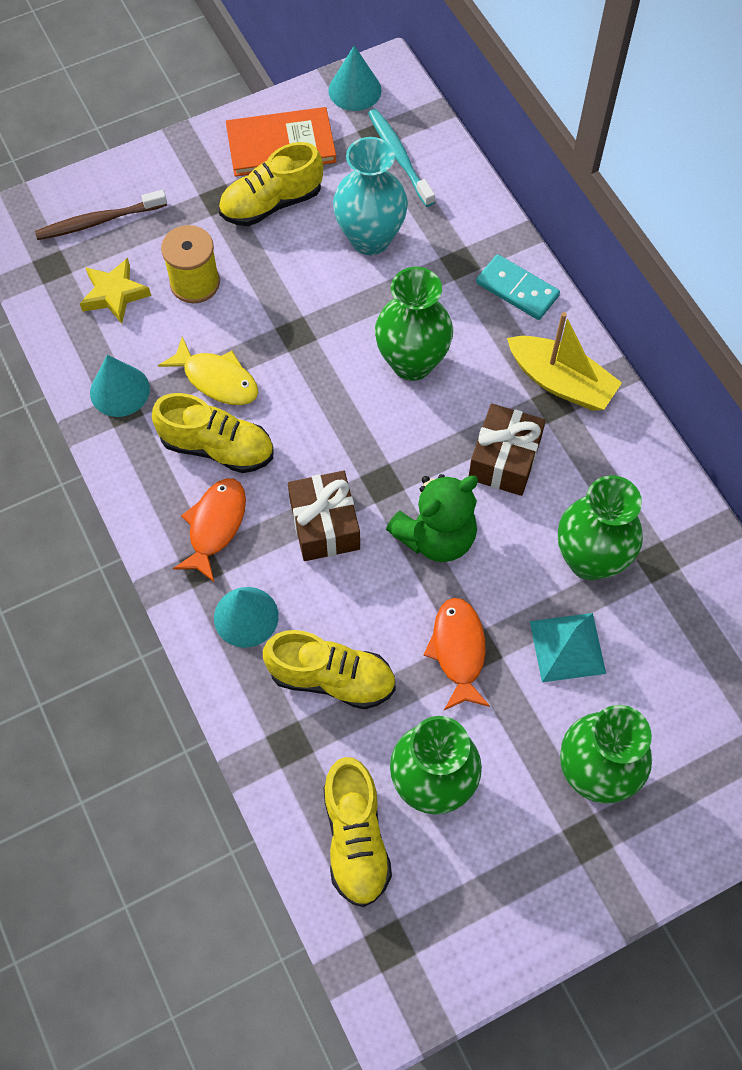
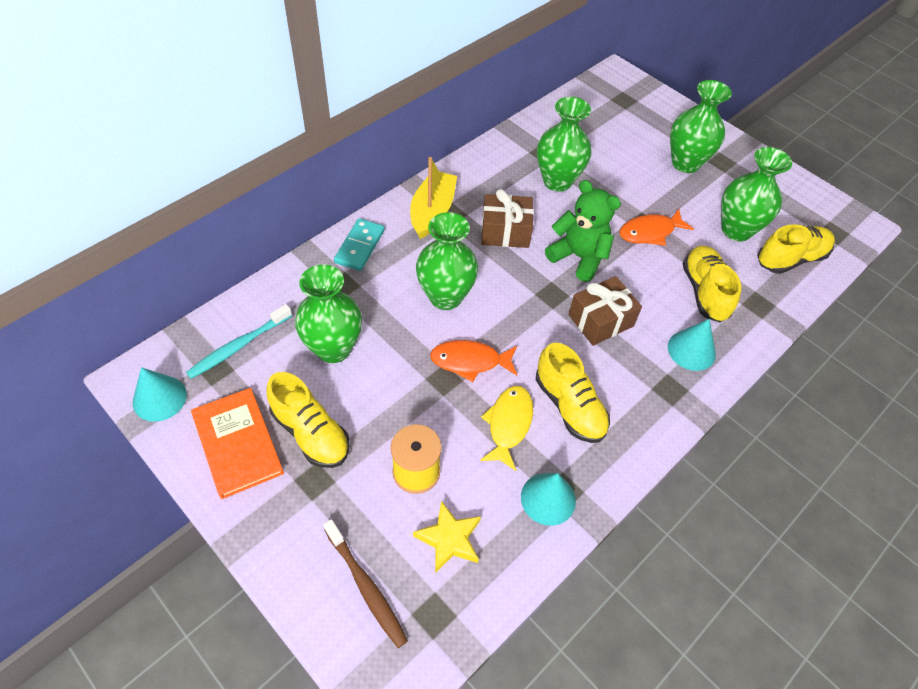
camera: 110 degrees left, 10 degrees down
(215, 526) = (634, 389): orange fish -> orange fish (470, 361)
(217, 447) = (569, 406): yellow shoe -> yellow shoe turned 150 degrees clockwise
(370, 238) = (333, 348): turquoise vase -> green vase
(567, 647) = (619, 183): turquoise pyramid -> none

